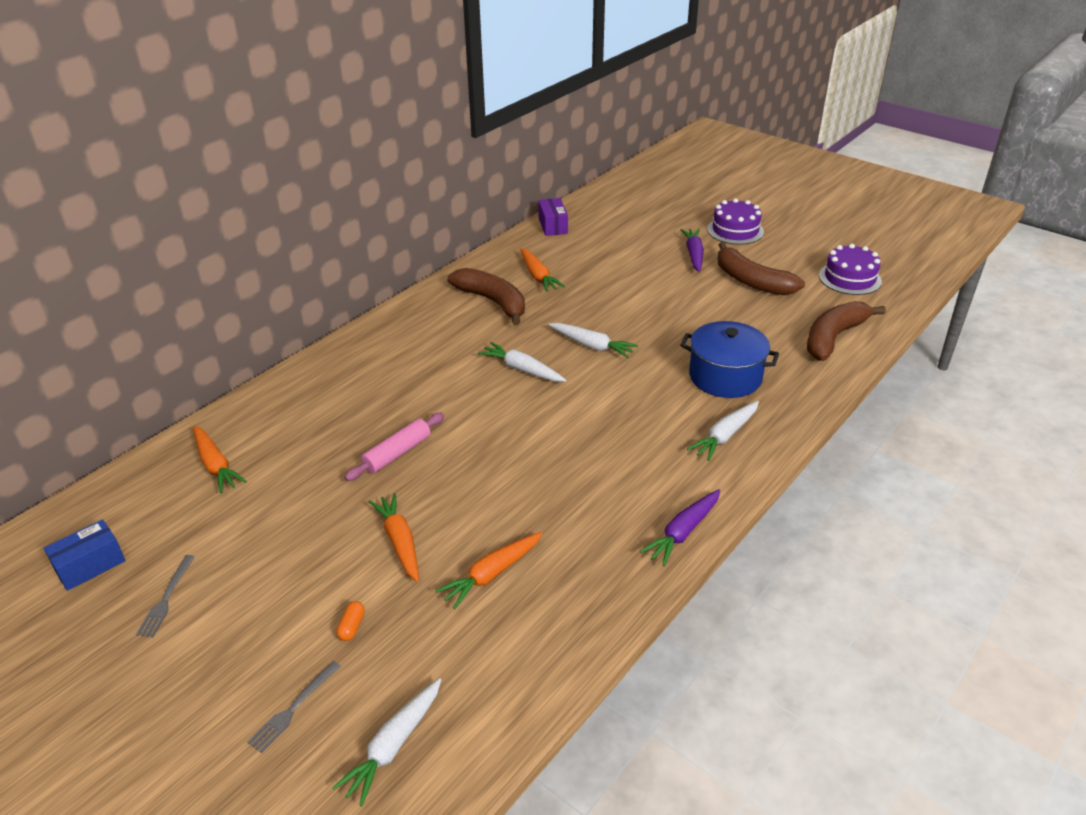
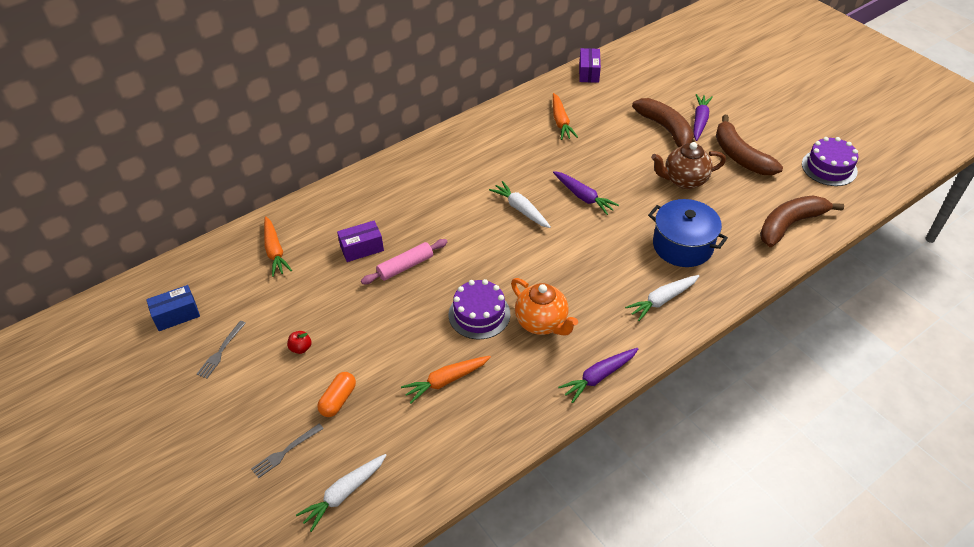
camera: 15 degrees right, 10 degrees up
(281, 573) = (301, 348): none -> red apple
(333, 443) = (362, 248): none -> purple box
(352, 626) = (338, 400): orange capsule -> orange capsule, size x1.62
(399, 542) = (388, 340): orange carrot -> none
(493, 302) = (516, 141): brown banana -> brown banana (666, 130)
(591, 485) = (542, 323): none -> orange teapot
(592, 346) = (583, 197): white carrot -> purple carrot
(700, 313) = (684, 180): none -> brown teapot
(735, 230) = (745, 101): purple cake -> purple cake (479, 314)

